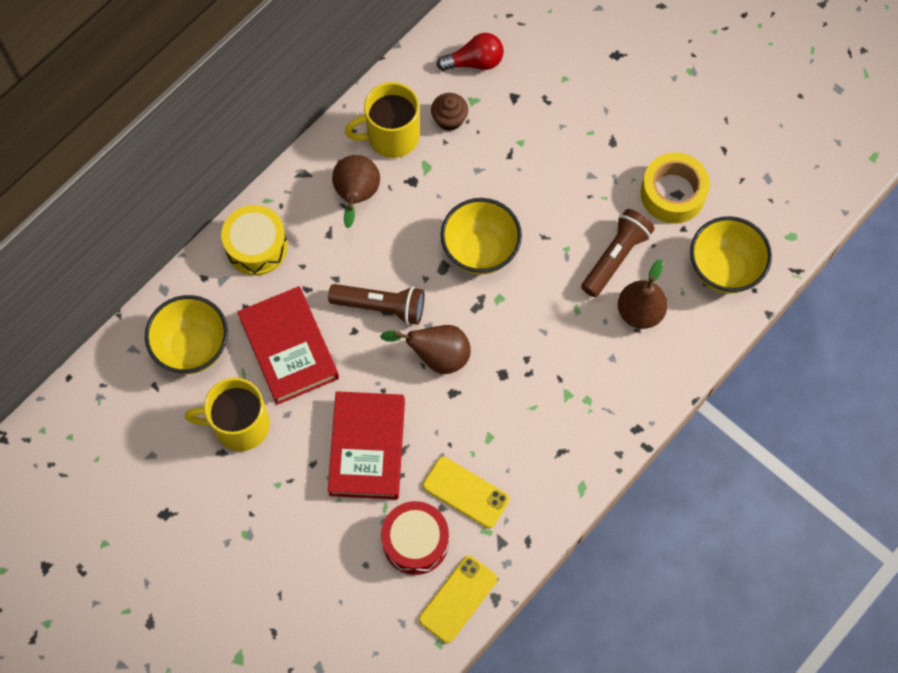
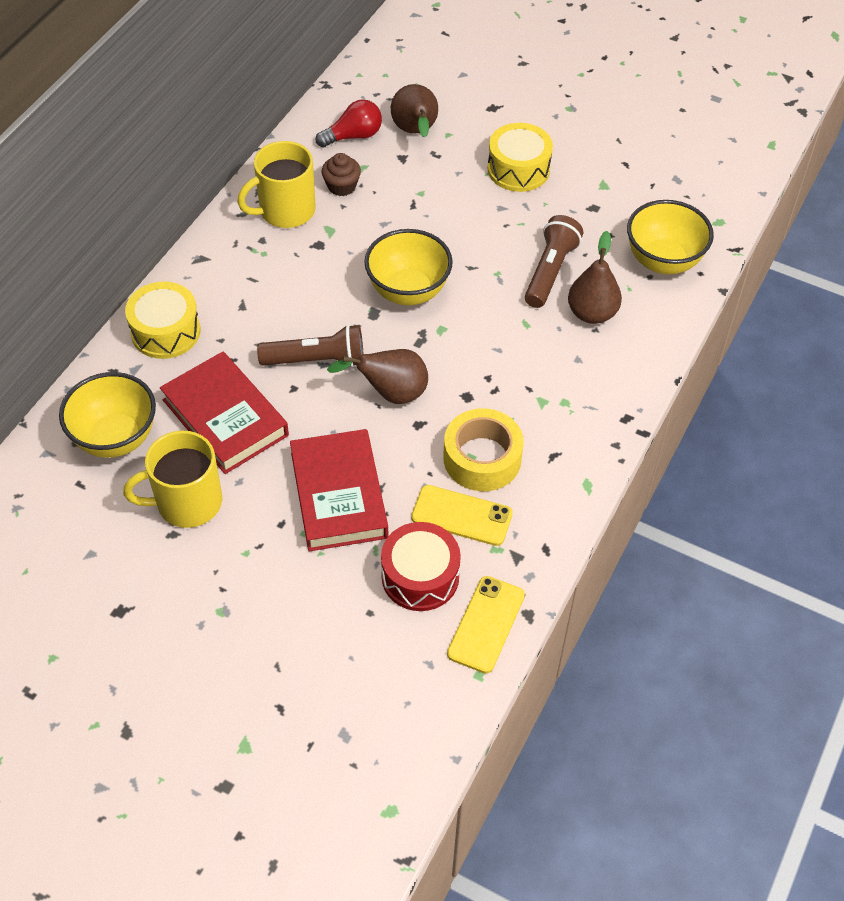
camera: 15 degrees left, 15 degrees down
(356, 196) = (263, 267): brown pear -> brown pear (415, 132)
(620, 134) = (518, 169): none -> yellow drum
(672, 193) = (588, 208): yellow tape -> yellow tape (482, 458)

